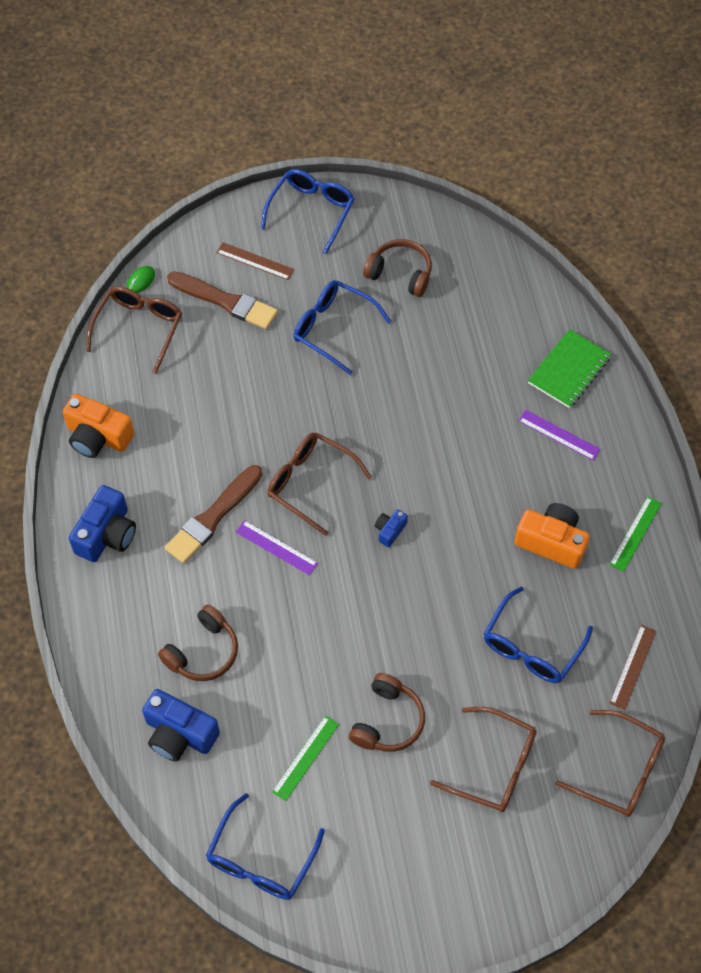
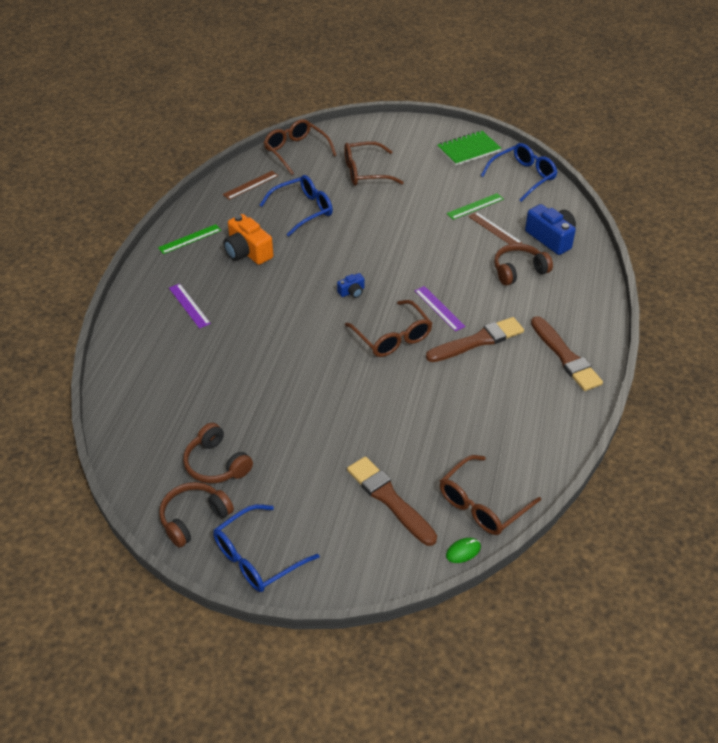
camera: 155 degrees left, 15 degrees down
(98, 436) = (551, 426): orange camera -> none
(107, 534) = (565, 356): blue camera -> brown brush
(255, 261) = (341, 527): brown ruler -> brown ruler (494, 229)
(333, 328) = (306, 439): blue glasses -> none
(387, 721) = (415, 206): brown headphones -> brown headphones (194, 518)
(494, 766) = (365, 172): brown glasses -> brown glasses turned 60 degrees counterclockwise
(569, 370) = (144, 342): green notebook -> green notebook (468, 150)

